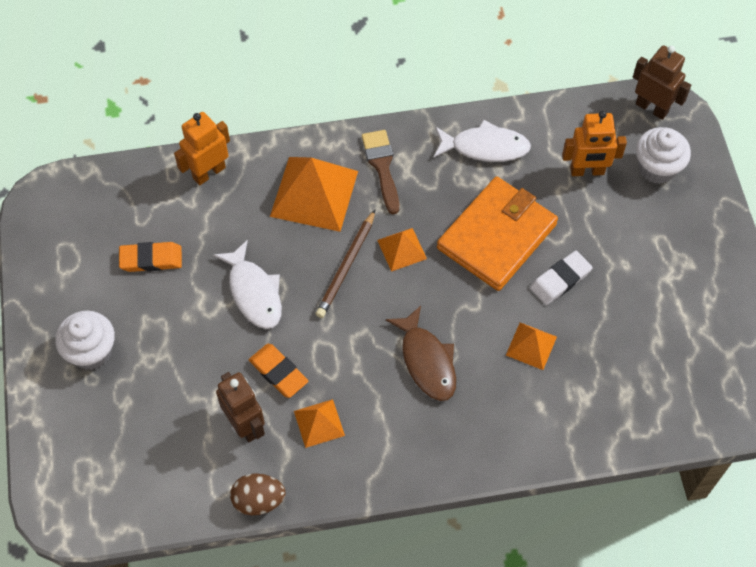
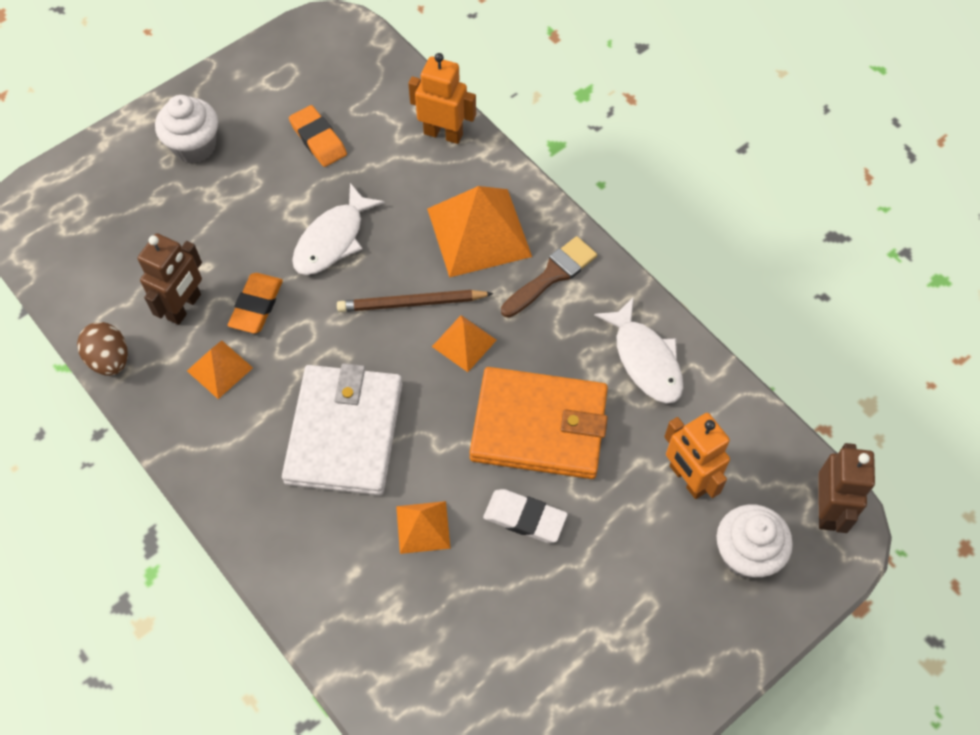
camera: 60 degrees right, 0 degrees up
(426, 361) = (344, 432): brown fish -> white wallet

